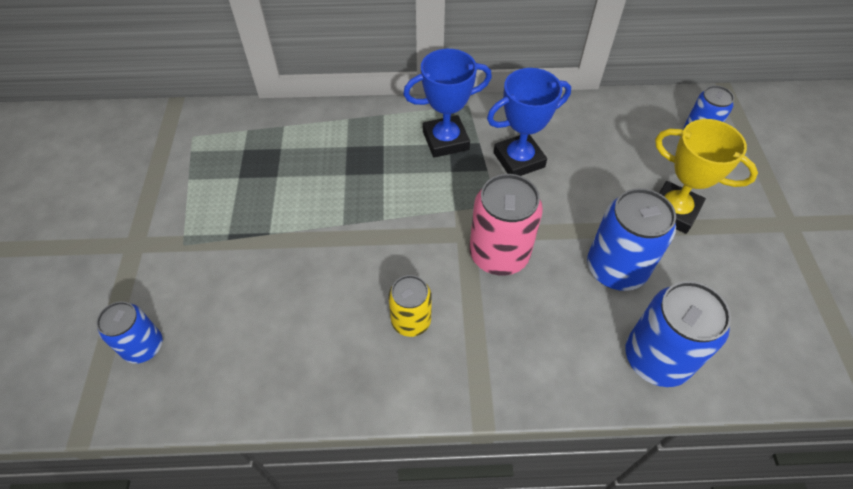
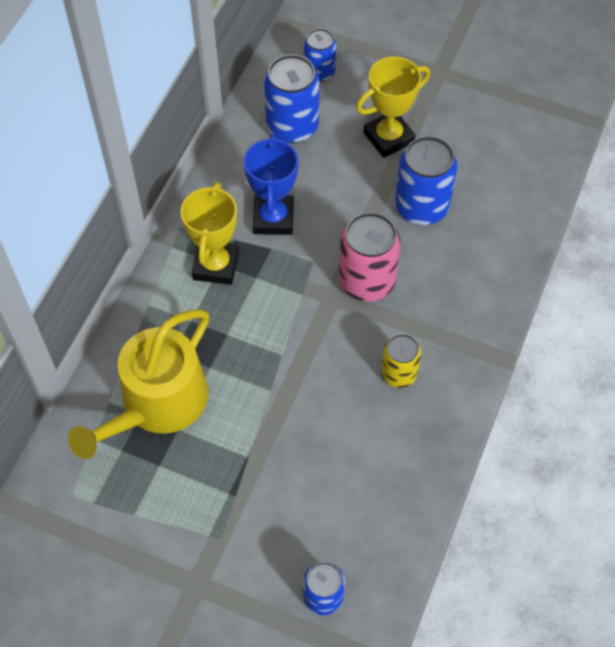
camera: 65 degrees left, 5 degrees up
(294, 154) = (157, 404): none -> yellow watering can
(445, 140) = (216, 265): blue trophy -> yellow trophy
(656, 358) = (507, 223): blue can -> blue can (292, 126)

